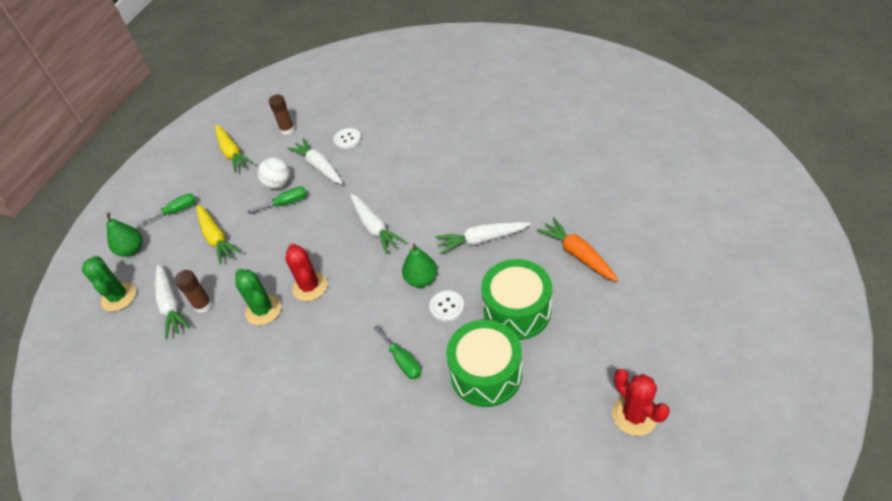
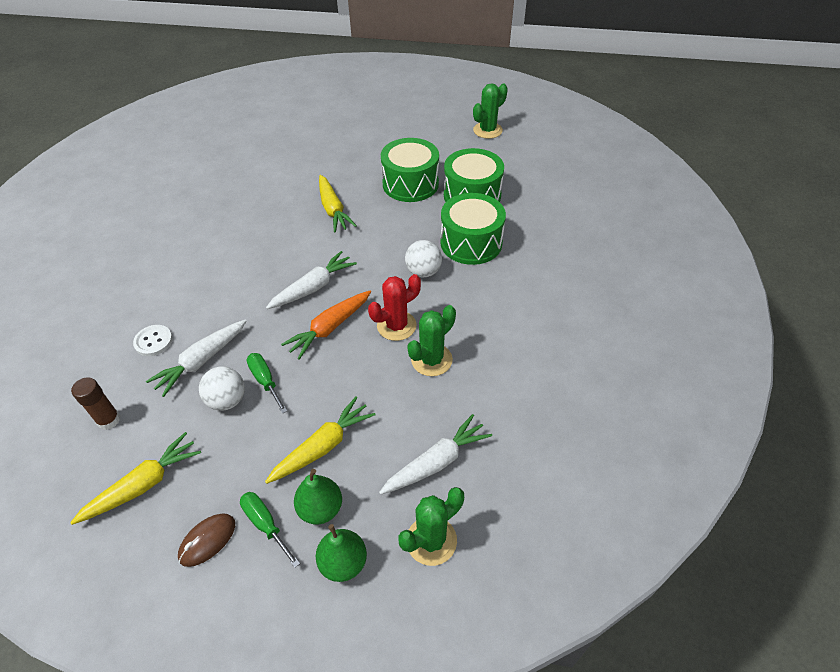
camera: 105 degrees left, 0 degrees up
(181, 186) = (207, 540): none -> brown mouse
(203, 305) = (432, 424): brown glue stick -> none
(371, 312) = (423, 272): none -> white ball
(402, 361) = (471, 243): green screwdriver -> green drum
(421, 279) = (382, 243): green pear -> green pear (320, 508)
(447, 306) = (411, 223): white button -> none
(481, 240) = (333, 209): white carrot -> yellow carrot
(578, 255) = (351, 156): orange carrot -> orange carrot (330, 328)
(634, 415) = (487, 130): red cactus -> green cactus

